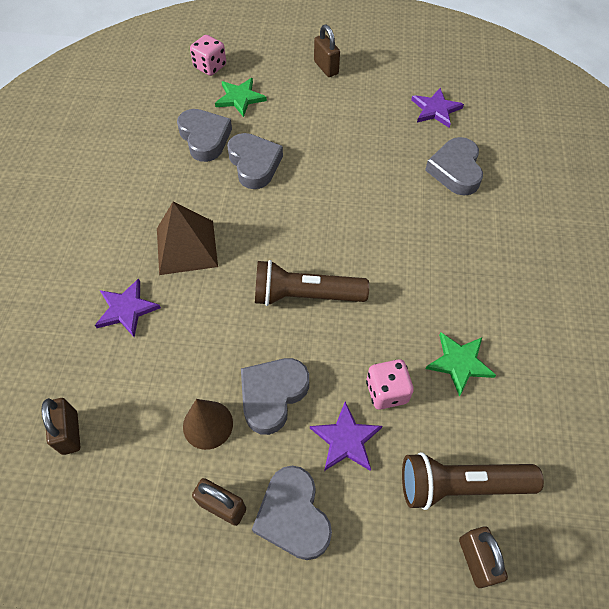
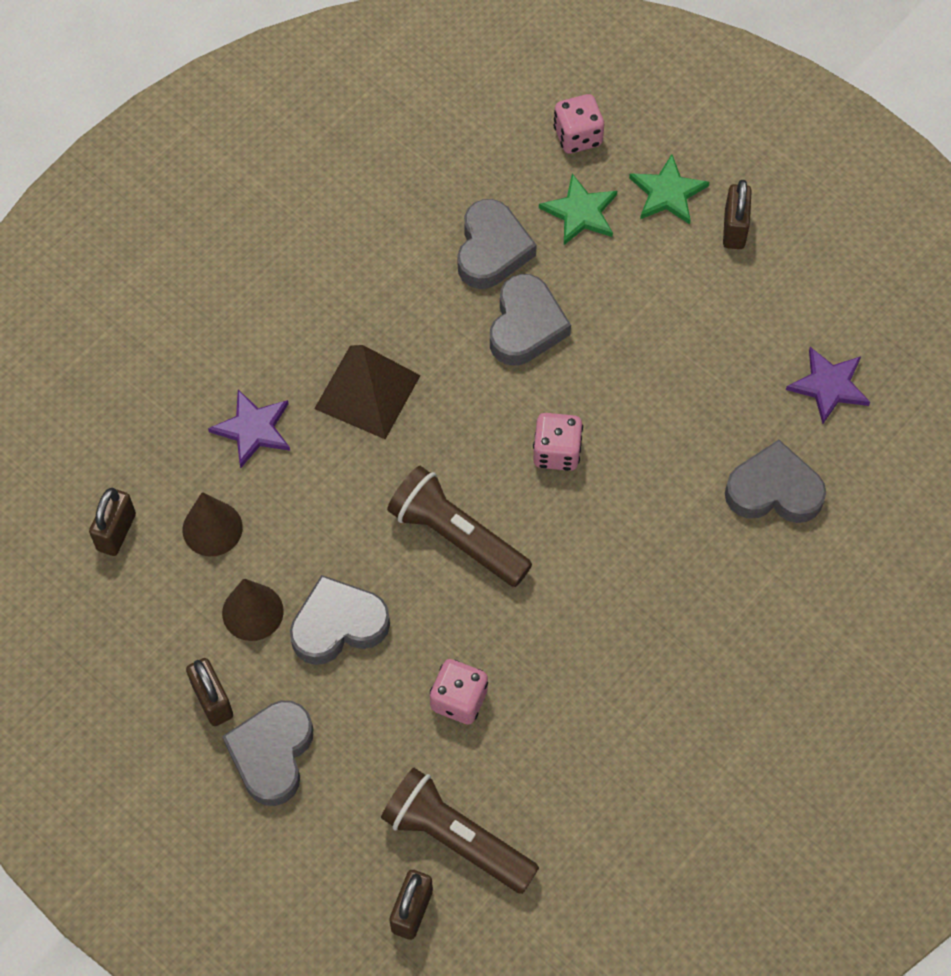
camera: 35 degrees right, 5 degrees up
(140, 387) = (212, 528): none -> brown cone
(325, 216) = (556, 452): none -> pink dice
(346, 439) = (378, 718): purple star -> none
(455, 170) = (774, 490): grey heart -> grey heart turned 60 degrees clockwise
(459, 363) = (563, 722): green star -> green star (667, 193)

